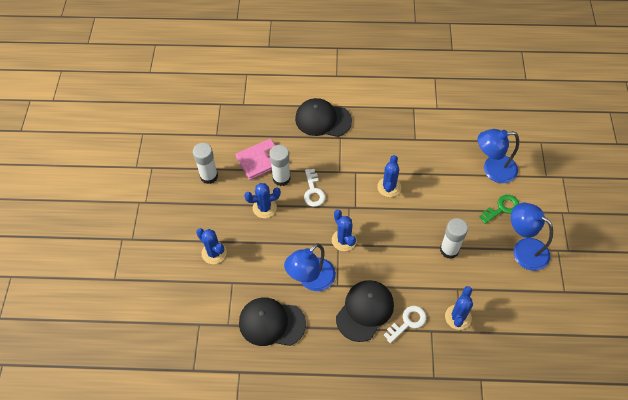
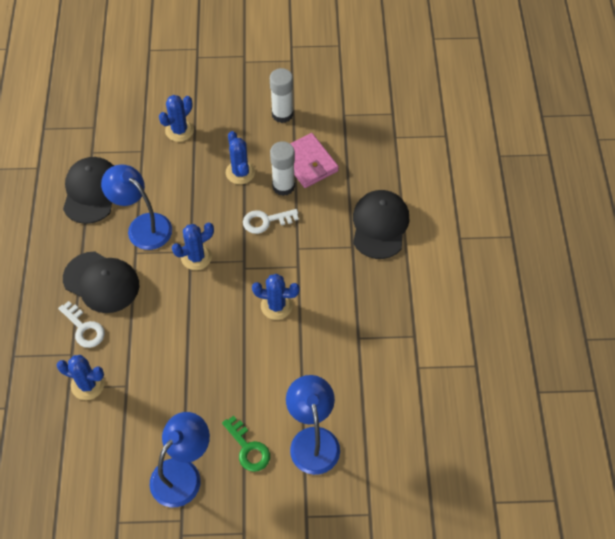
camera: 85 degrees right, 0 degrees up
(449, 250) = (182, 377): white glue stick -> none

